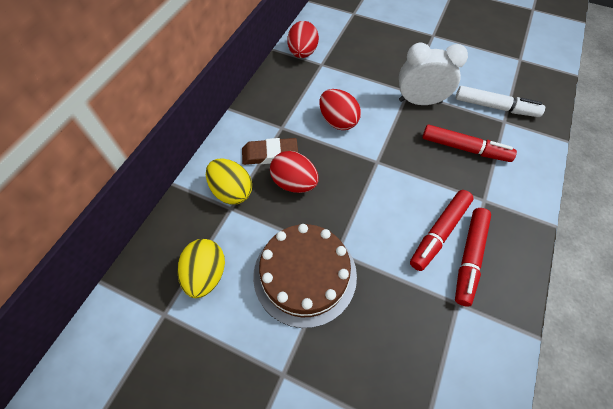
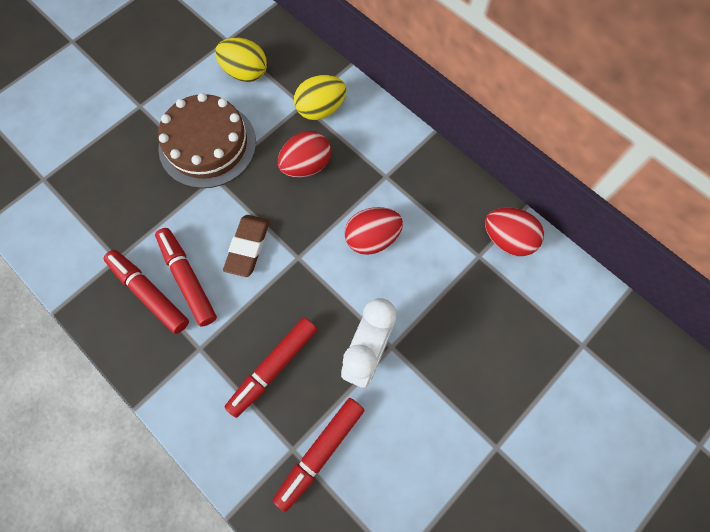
camera: 110 degrees right, 10 degrees up
(270, 154) = (352, 154): brown eraser -> brown eraser (248, 247)
(495, 107) = (320, 452): white marker -> red marker

